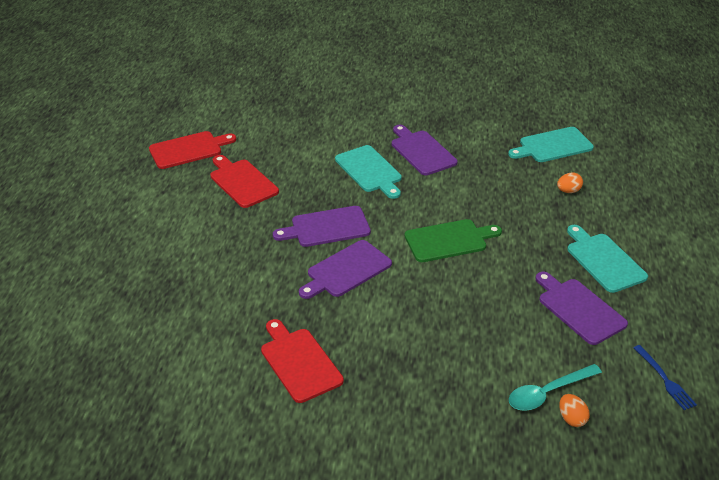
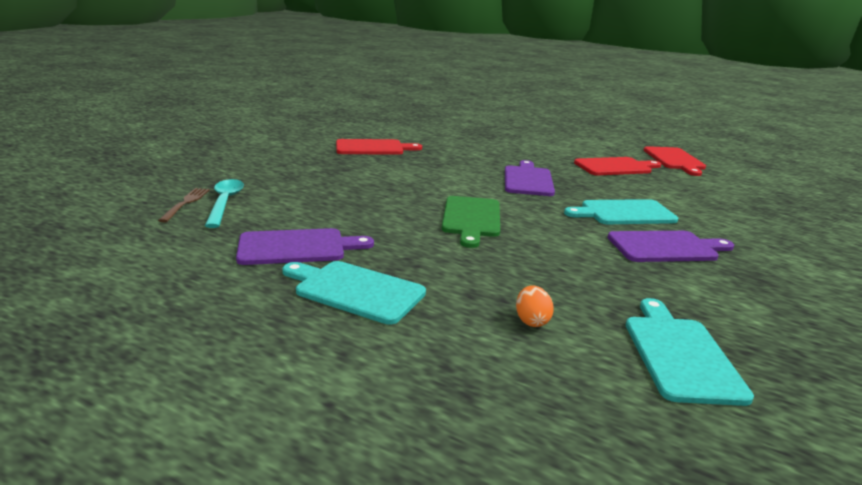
camera: 110 degrees right, 15 degrees down
(346, 270) = (460, 175): purple cutting board -> none
(571, 419) = (186, 203): orange egg -> brown fork
(604, 260) = (355, 290): turquoise cutting board -> turquoise cutting board turned 150 degrees counterclockwise
(665, 380) = (143, 255): blue fork -> none

